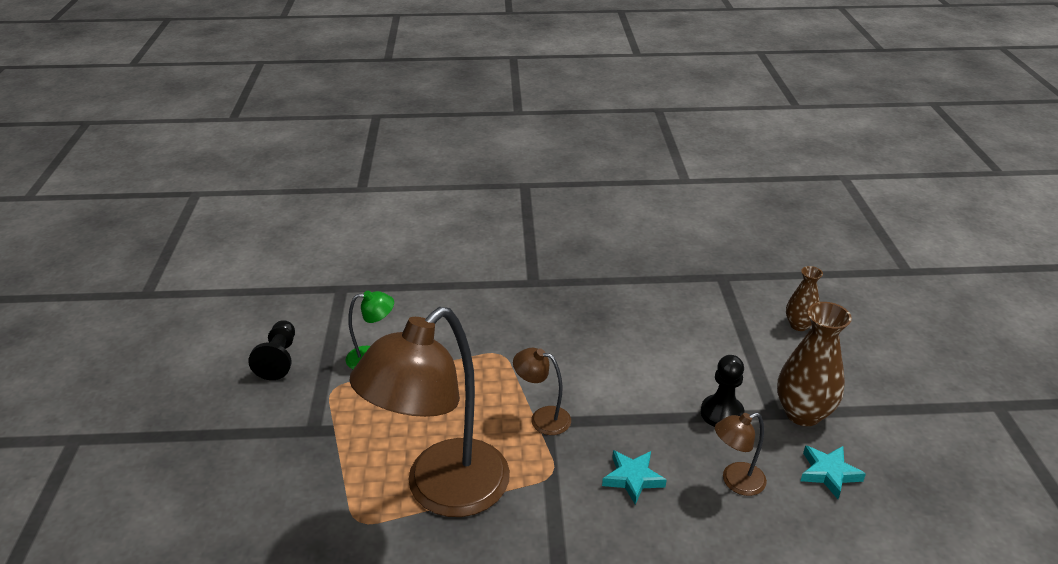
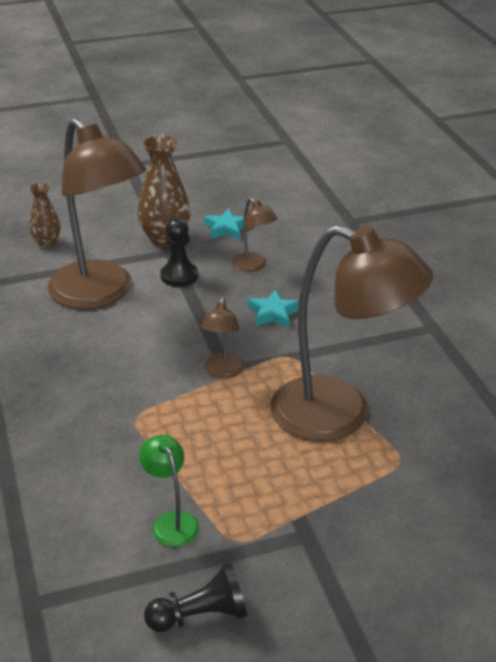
camera: 105 degrees left, 0 degrees up
(695, 352) = (100, 294): none -> brown lamp

